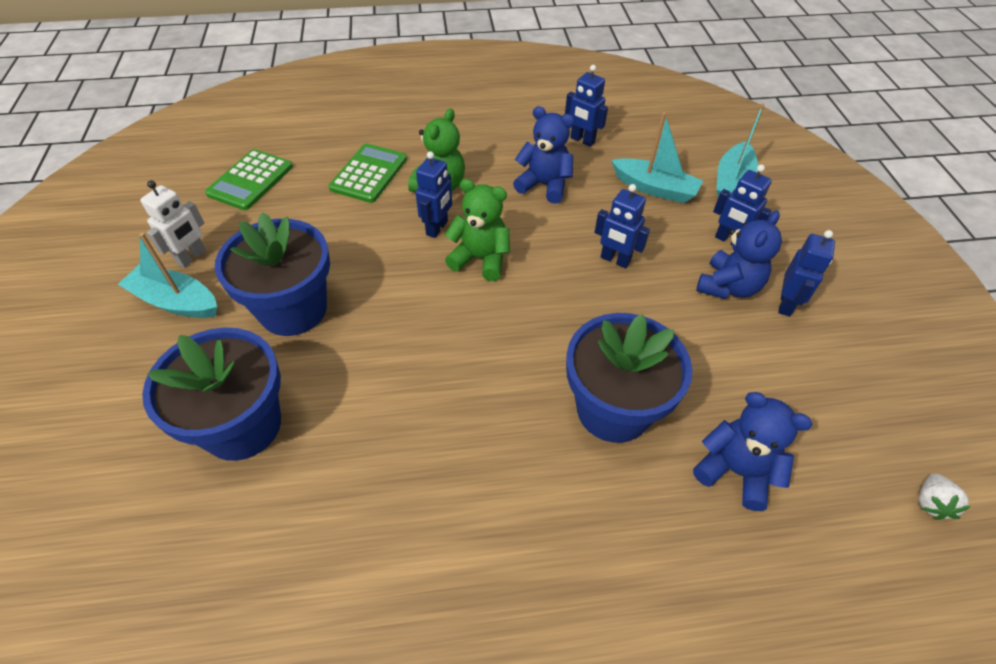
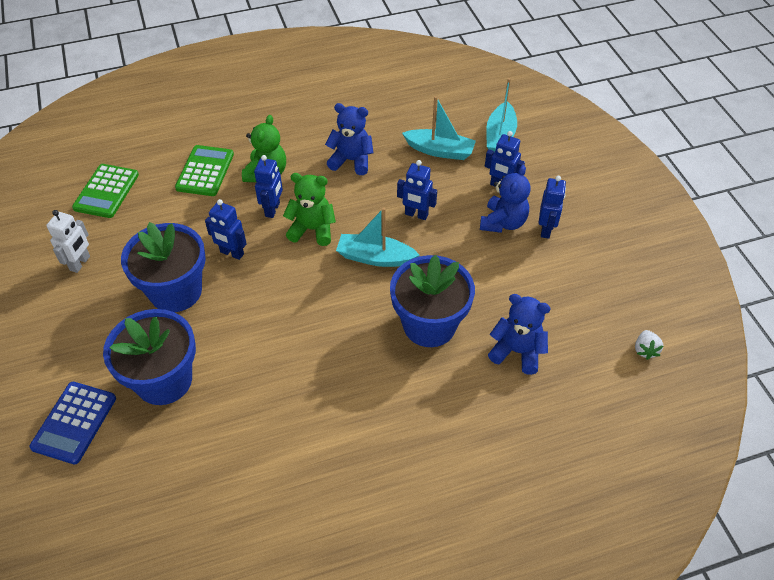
camera: 10 degrees left, 0 degrees up
(108, 465) = (74, 422): none -> blue calculator
(176, 301) = (80, 300): turquoise boat -> turquoise boat (375, 257)
(582, 140) = (376, 116): blue robot -> blue robot (232, 253)

